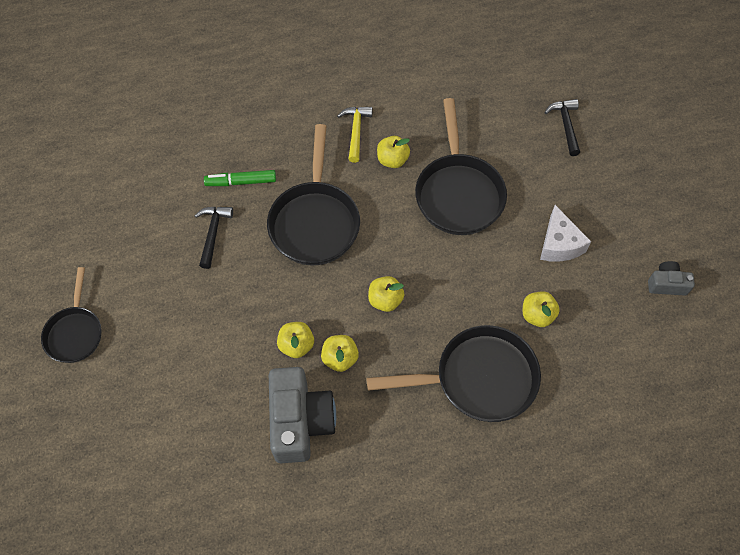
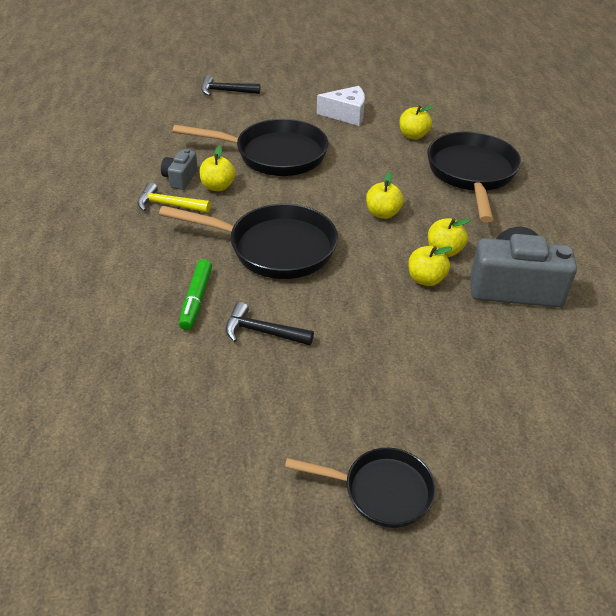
camera: 80 degrees left, 20 degrees down
(666, 284) = (395, 77): grey camera -> grey camera (180, 178)

